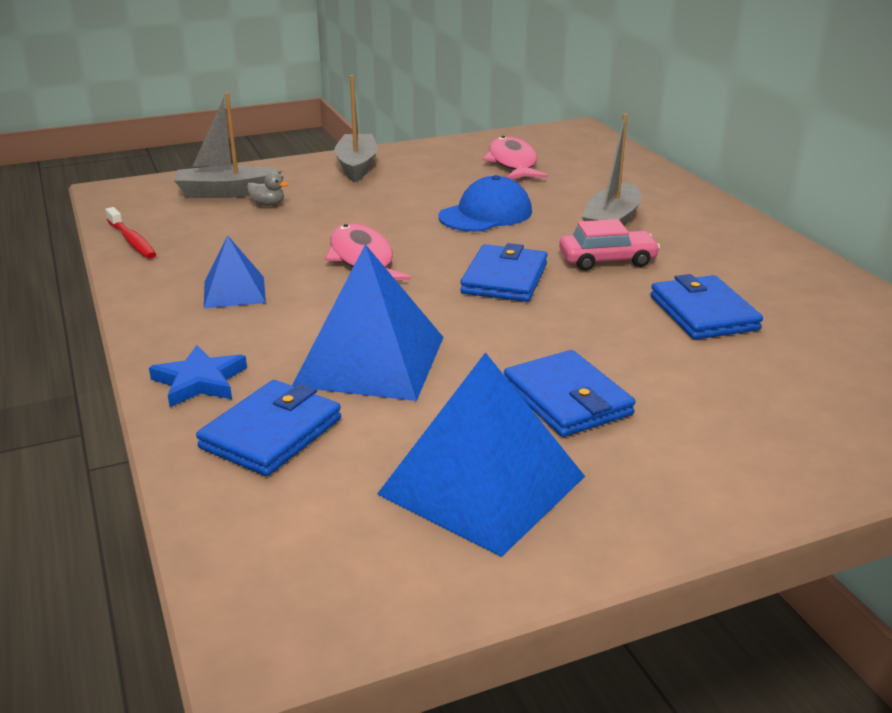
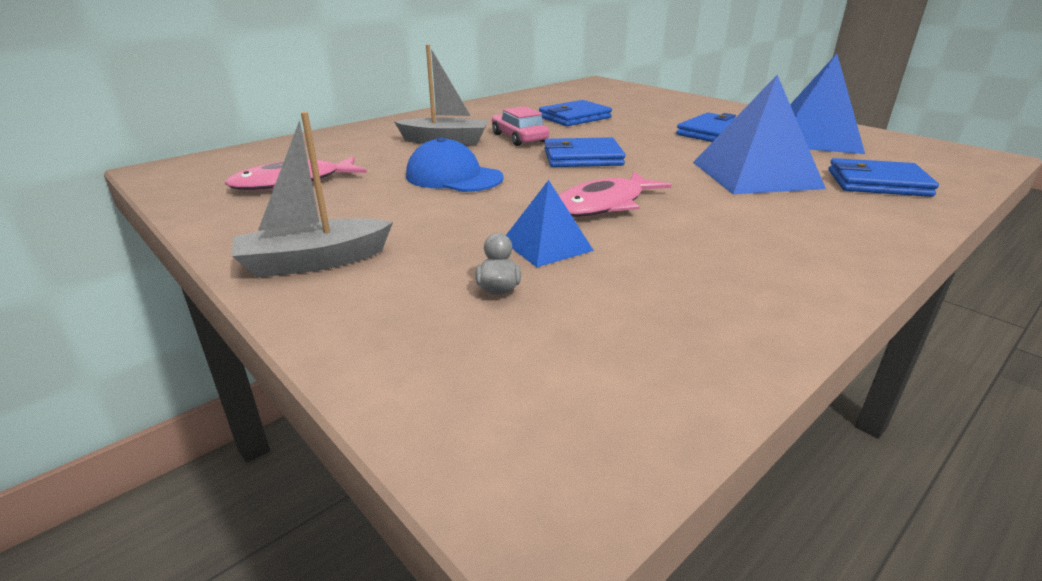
camera: 110 degrees left, 0 degrees up
(132, 240) = (718, 359): red toothbrush -> none
(199, 381) = (881, 217): blue star -> none
(226, 192) = (470, 339): grey boat -> none
(234, 292) = (741, 243): blue pyramid -> blue pyramid (546, 245)

